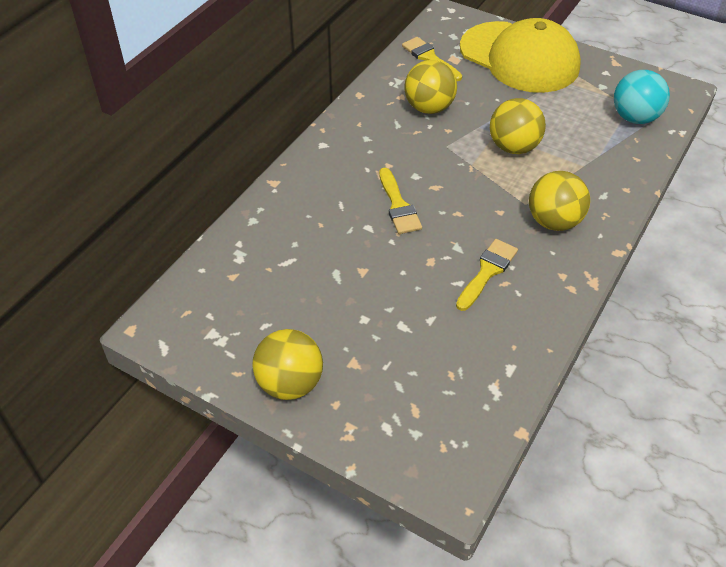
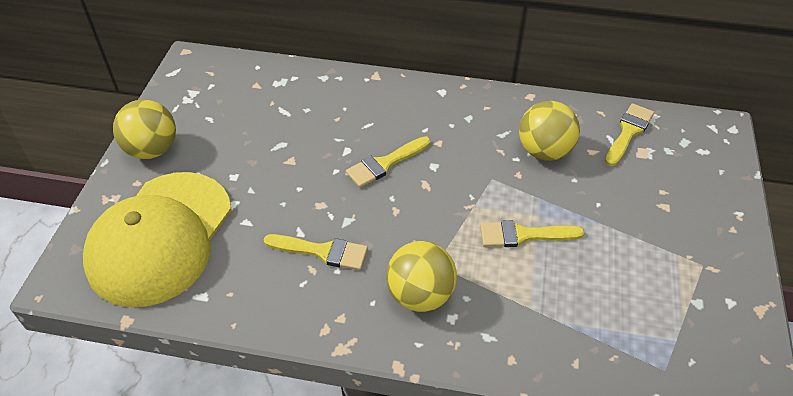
camera: 70 degrees right, 0 degrees up
(513, 147) = (523, 235): yellow ball -> yellow brush
(519, 57) = (691, 208): yellow cap -> yellow cap (160, 238)
(634, 118) = (656, 349): turquoise ball -> none

